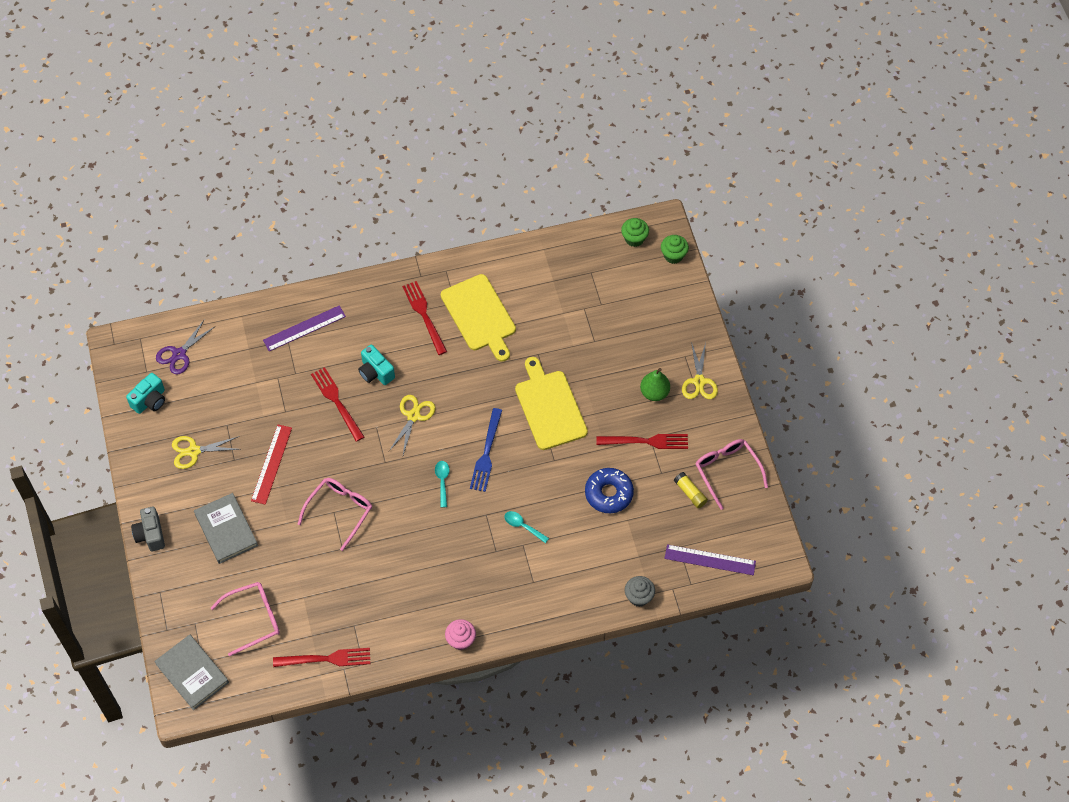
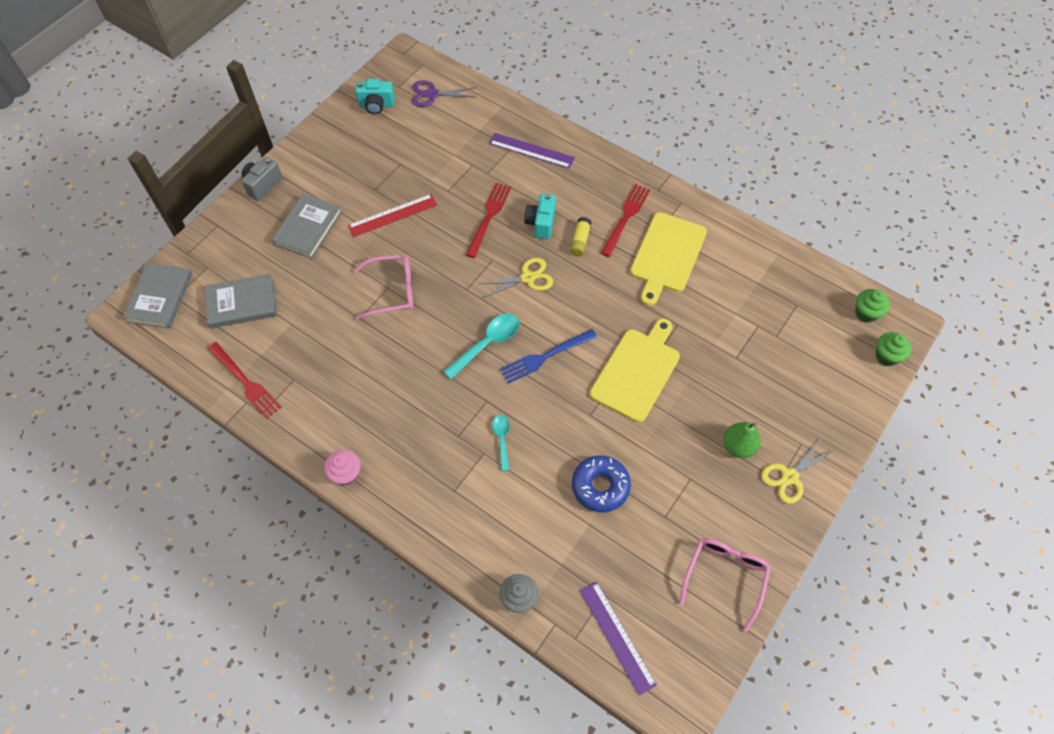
camera: 50 degrees right, 0 degrees up
(194, 451) = (358, 160): yellow scissors -> none
(253, 619) = (242, 303): pink glasses -> grey book
(442, 481) = (487, 344): turquoise spoon -> turquoise spoon, size x1.69
(646, 441) = (683, 478): red fork -> none
(690, 493) = (669, 560): yellow glue stick -> yellow glue stick (580, 241)

